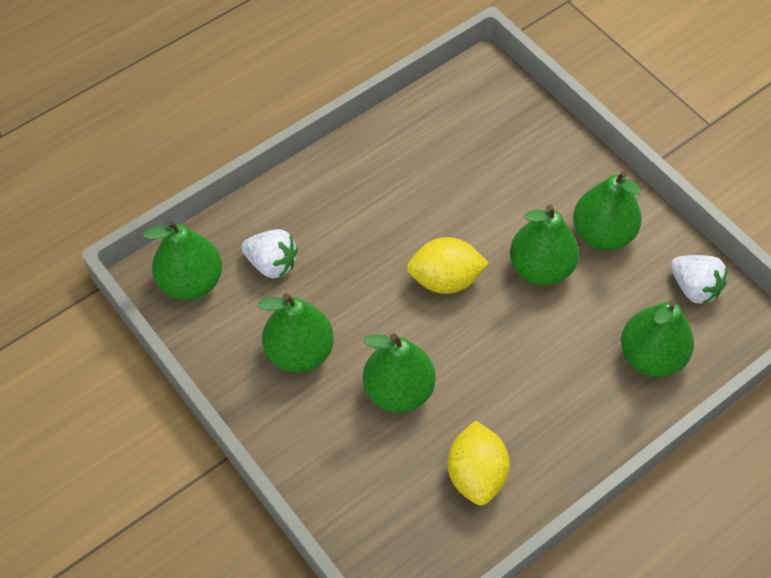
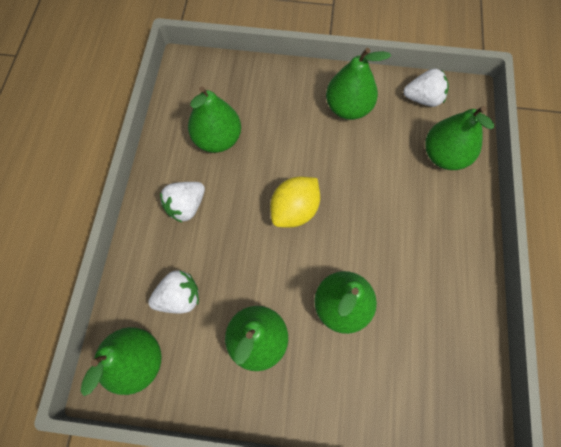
camera: 45 degrees left, 10 degrees up
(353, 197) = (186, 206): none -> white strawberry
(476, 474) = (436, 314): yellow lemon -> none
(540, 268) = (338, 156): green pear -> green pear (217, 139)

